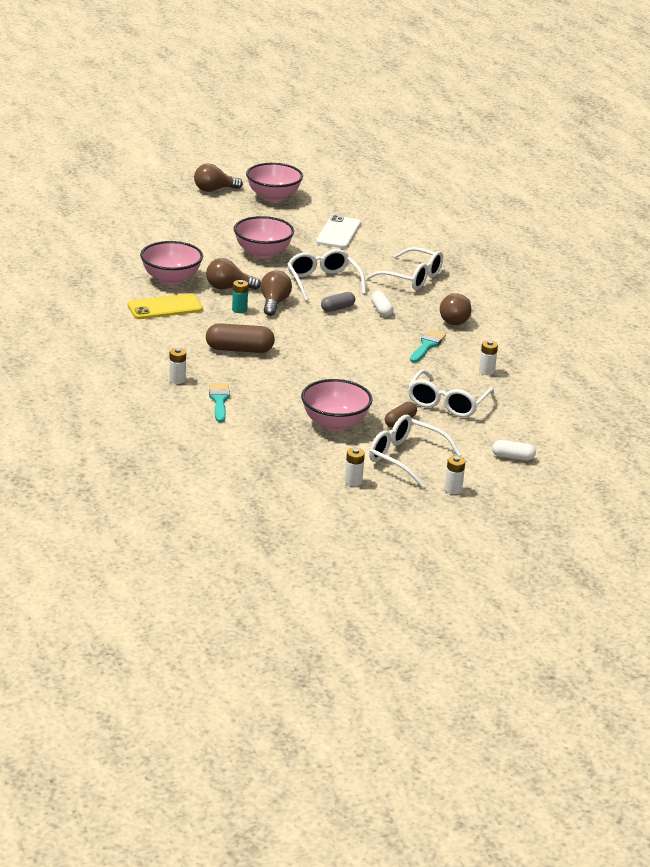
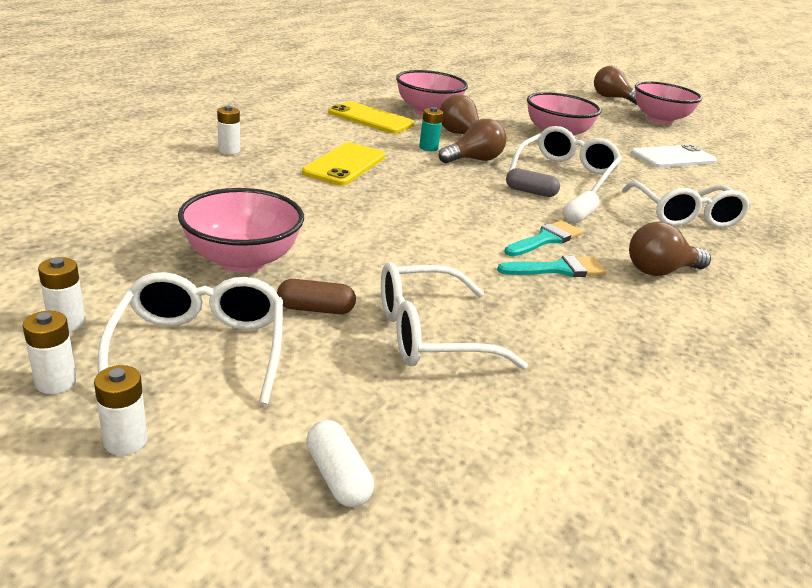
camera: 50 degrees right, 0 degrees up
(219, 400) = (209, 179): turquoise brush -> turquoise brush (545, 239)
(239, 349) = (345, 165): brown capsule -> yellow phone
(486, 371) = (580, 340): white battery -> white battery (56, 382)

